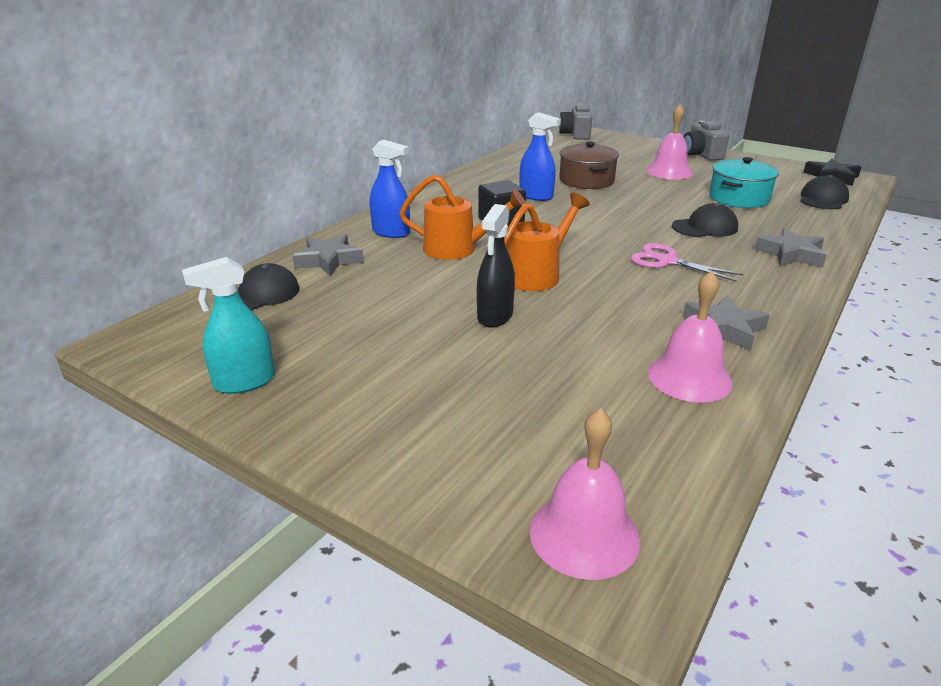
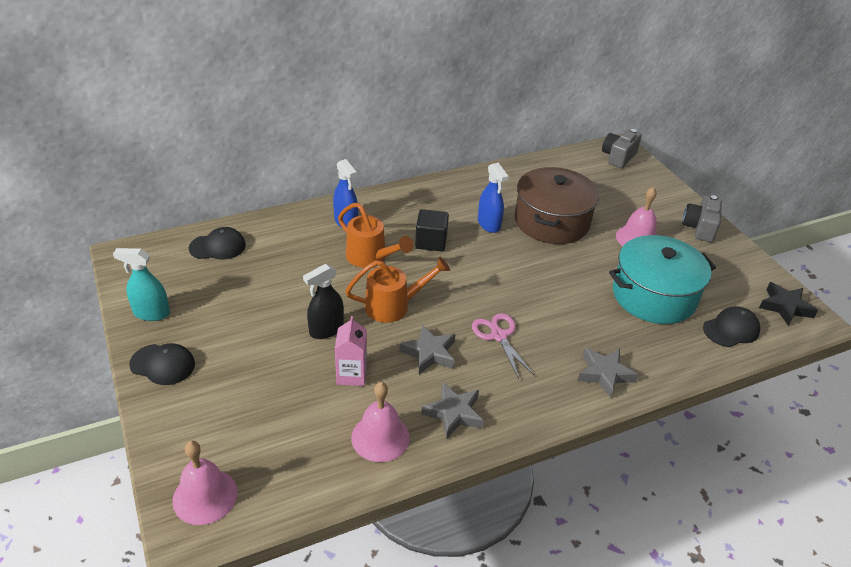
camera: 30 degrees right, 10 degrees up
(328, 260) = (282, 233): grey star -> grey star (429, 353)
(578, 340) = (351, 375): none -> pink carton
(586, 180) = (552, 221): brown pot -> brown pot, size x1.52
(705, 227) = (576, 315): black cap -> black cap (162, 364)
(739, 198) = (653, 296): turquoise pot -> turquoise pot, size x1.52

